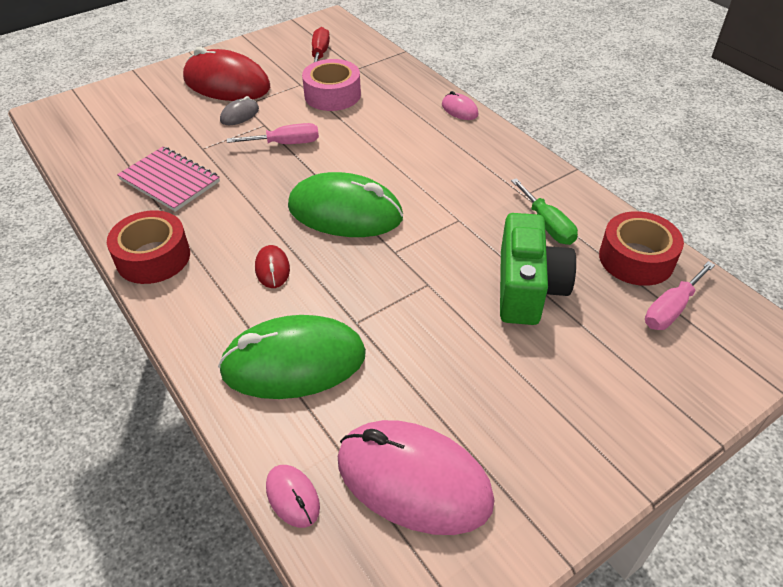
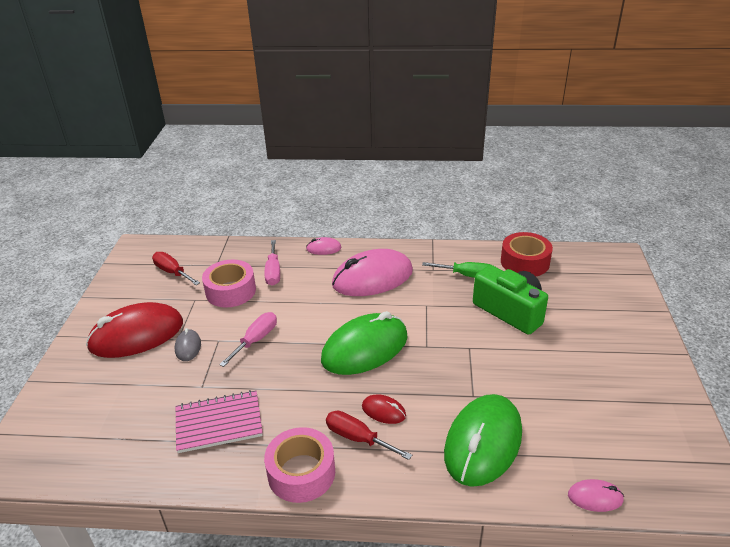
camera: 50 degrees left, 10 degrees down
(153, 257) = (301, 472): red tape -> pink tape
(222, 270) = (358, 438): none -> red screwdriver
(413, 480) = (618, 435): pink mouse -> pink mouse (372, 278)
(671, 309) = (571, 273): pink screwdriver -> pink screwdriver (273, 272)

